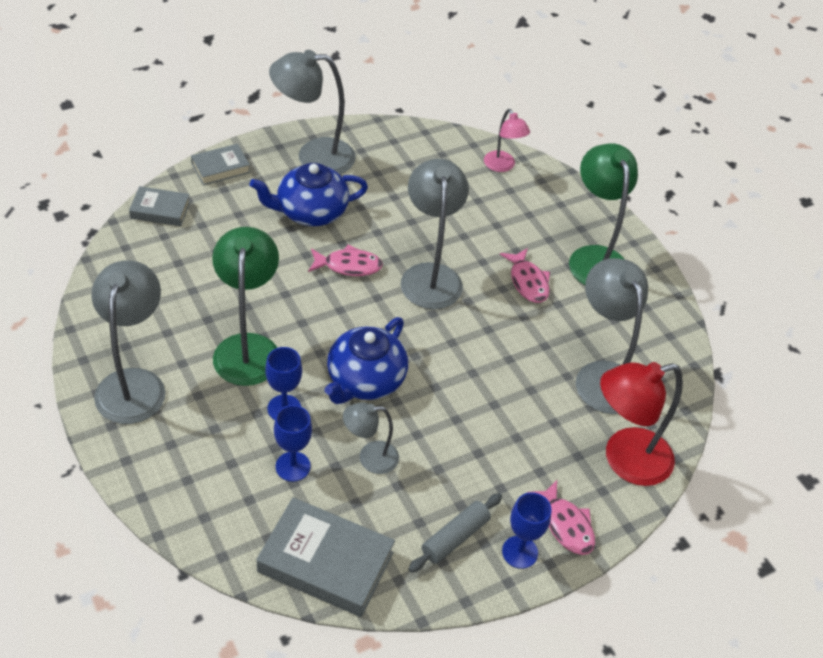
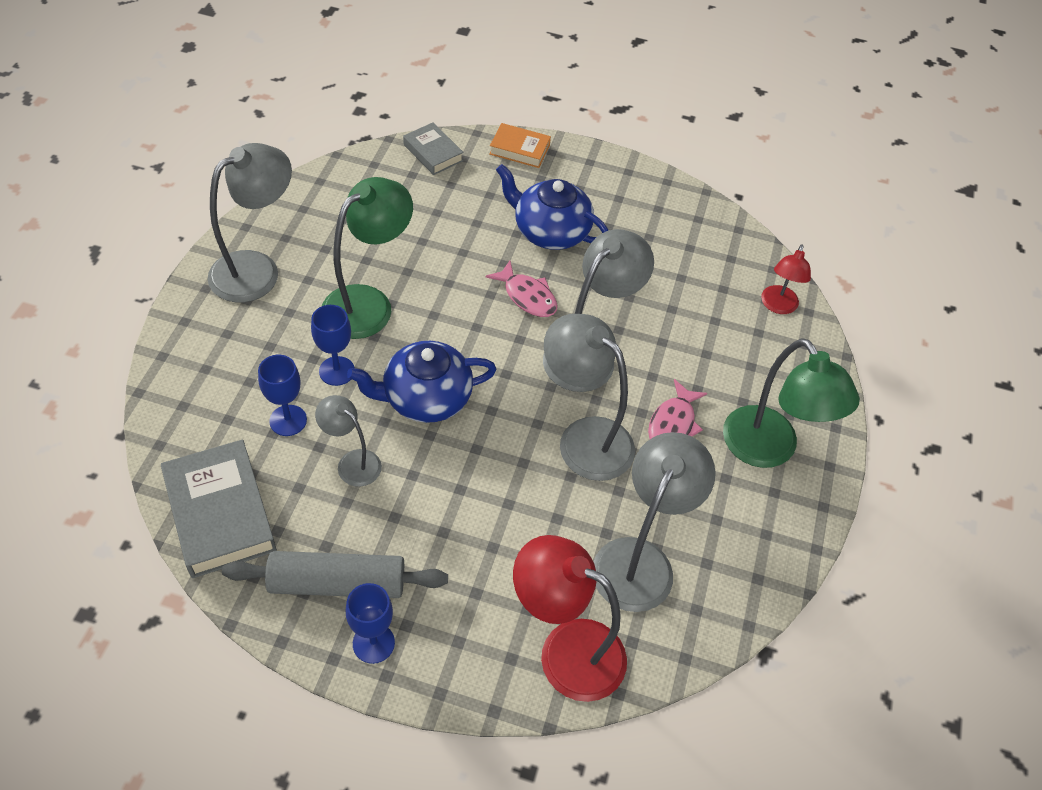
camera: 45 degrees right, 5 degrees up
(220, 168) = (519, 149): grey book -> orange book
(313, 156) = (609, 188): grey lamp -> grey lamp (584, 438)
(455, 537) = (337, 583): grey rolling pin -> grey rolling pin, size x1.53
(502, 166) = (777, 306): pink lamp -> red lamp
(566, 525) = (441, 657): pink fish -> none
(594, 258) = (769, 450): green lamp -> green lamp turned 120 degrees clockwise

